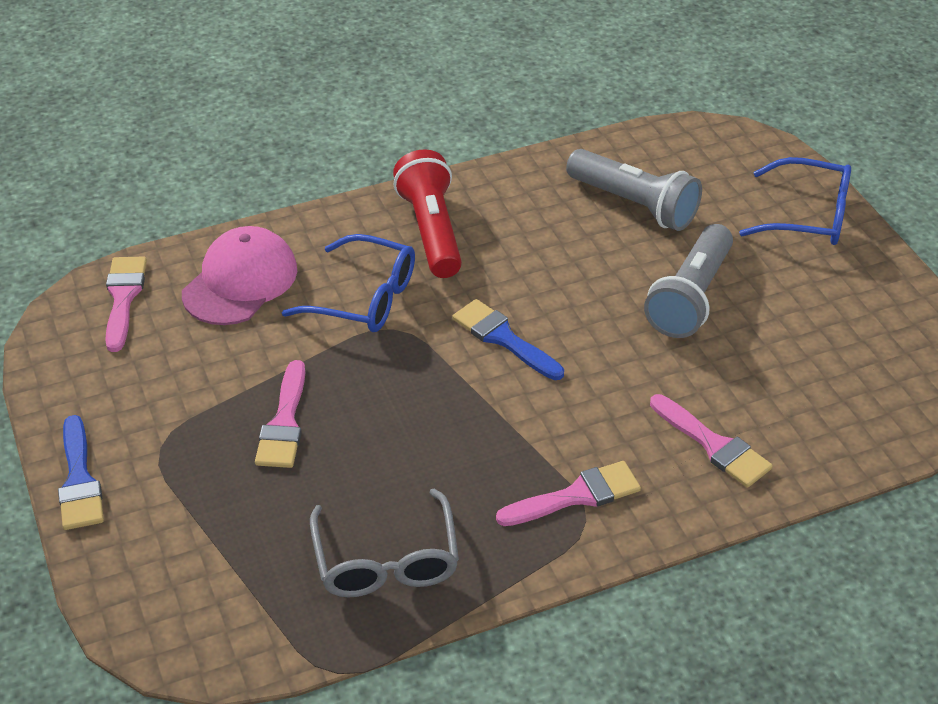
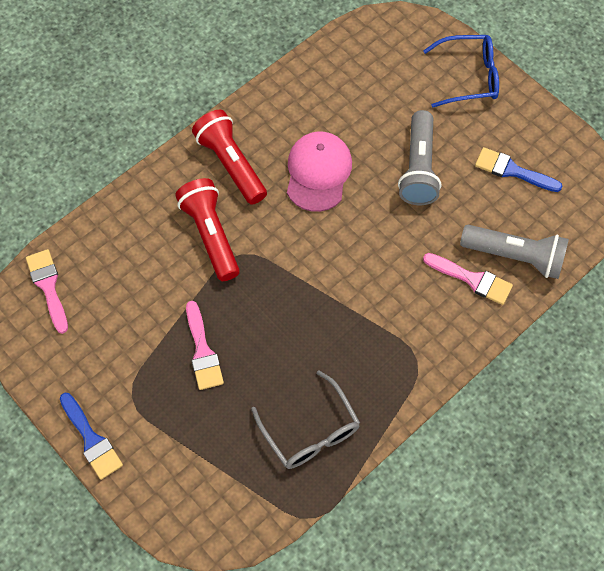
camera: 20 degrees left, 20 degrees up
(240, 281) = (121, 247): pink cap -> pink cap (318, 172)
(364, 298) = (210, 235): blue glasses -> red flashlight
(503, 338) = (314, 239): blue brush -> blue brush (512, 170)
(576, 496) = (405, 344): pink brush -> none
(634, 205) = (355, 101): grey flashlight -> grey flashlight (515, 256)

